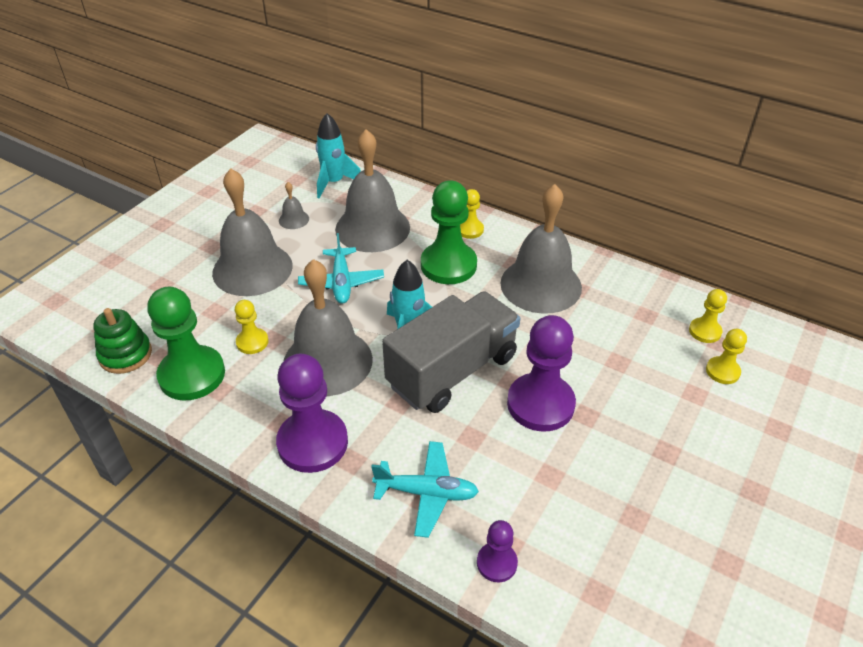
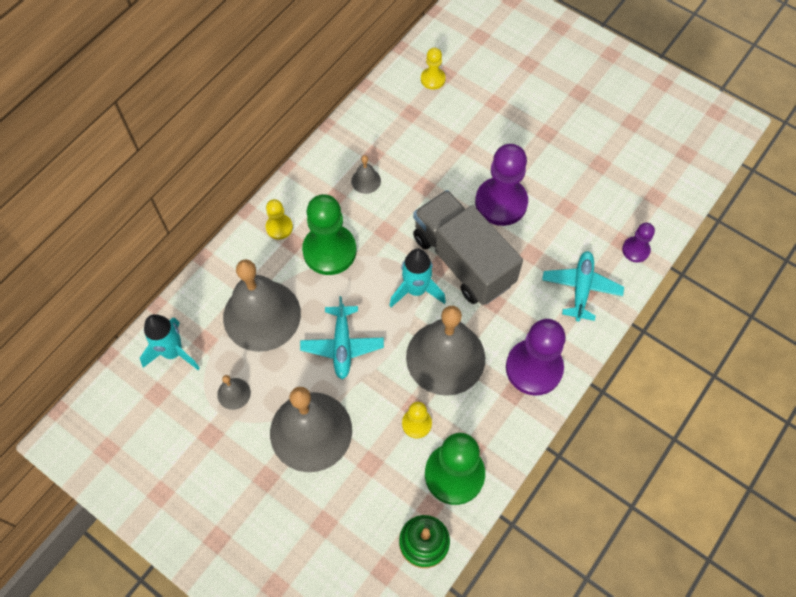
camera: 85 degrees left, 20 degrees up
(341, 282) = (342, 345): turquoise plane -> turquoise plane turned 90 degrees clockwise
(541, 285) = (366, 180): grey bell -> grey bell, size x0.41
(722, 371) = (475, 80): yellow pawn -> none

